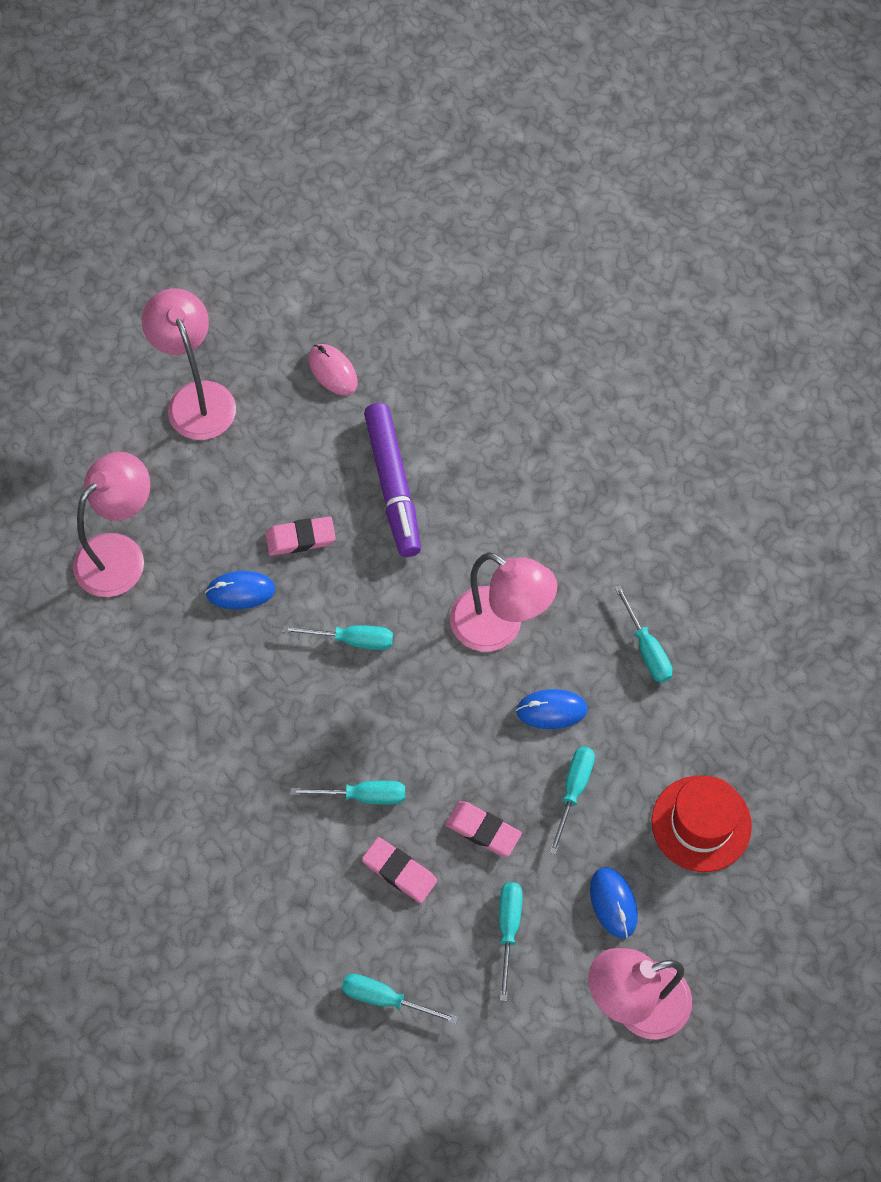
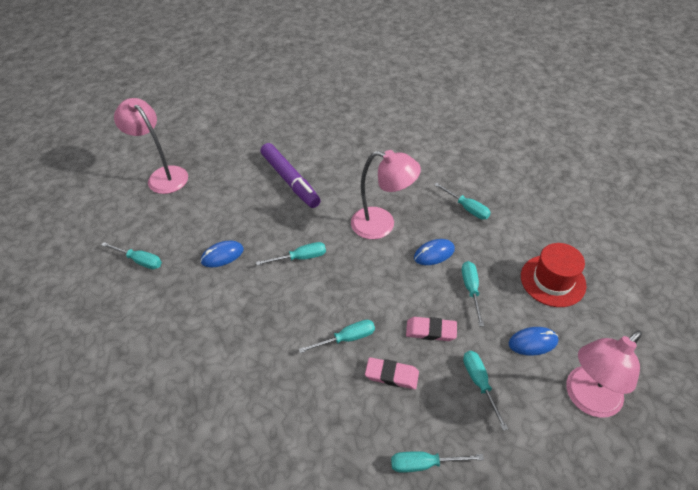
camera: 20 degrees left, 15 degrees down
(120, 554) = (140, 260): pink lamp -> turquoise screwdriver
(300, 538) = (248, 219): pink eraser -> none
(333, 371) = (235, 144): pink mouse -> none
(613, 903) = (533, 342): blue mouse -> blue mouse turned 60 degrees counterclockwise

